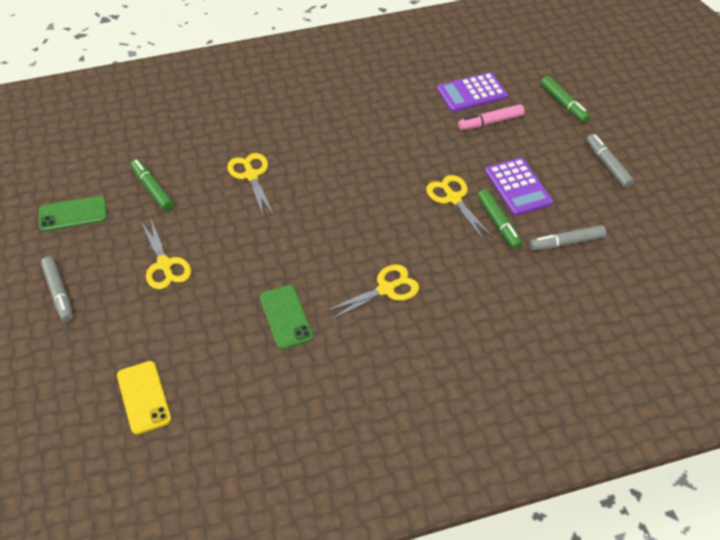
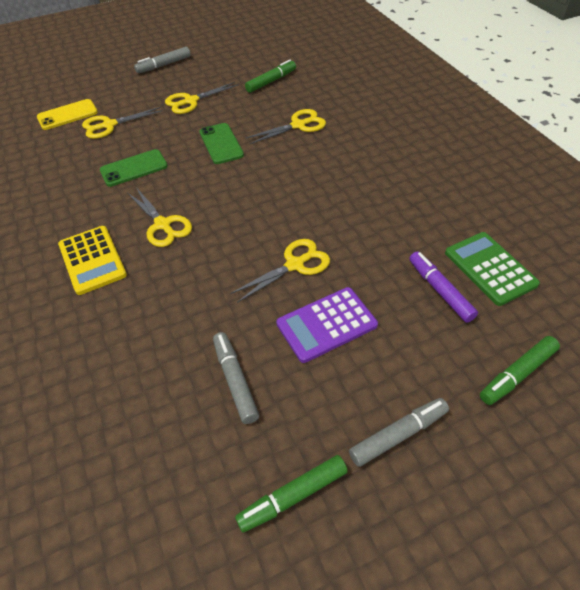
camera: 85 degrees right, 0 degrees up
(73, 214) = (239, 55): green phone -> green phone (221, 144)
(187, 347) = (109, 125): none -> yellow scissors
(427, 344) = (92, 260): none -> yellow calculator
(471, 93) = (490, 268): purple calculator -> green calculator
(490, 122) = (440, 290): pink marker -> purple marker
(498, 223) = (261, 308): green marker -> green marker (293, 496)

